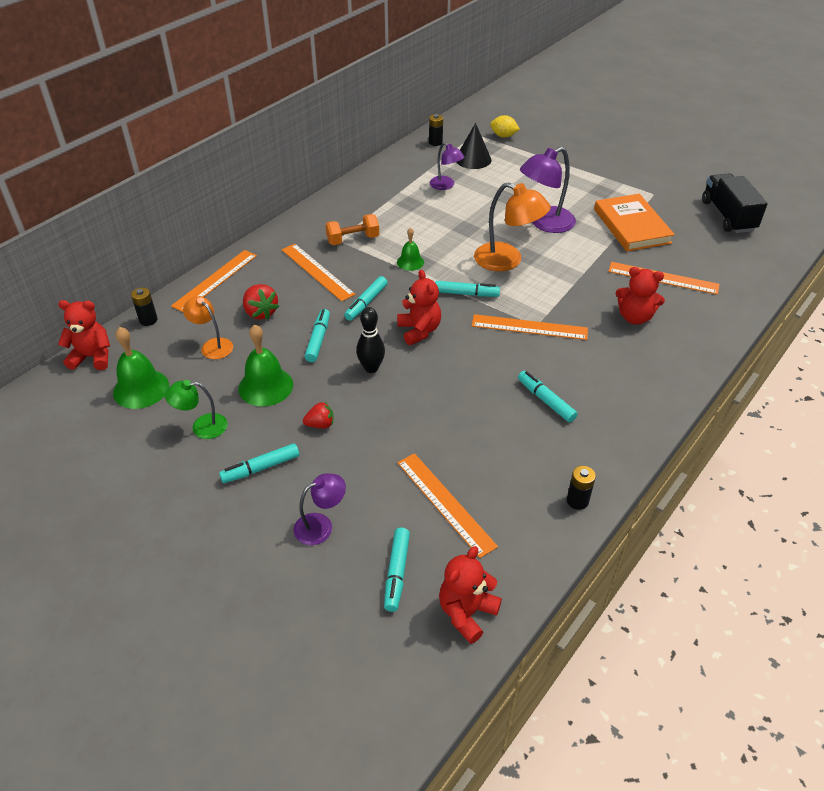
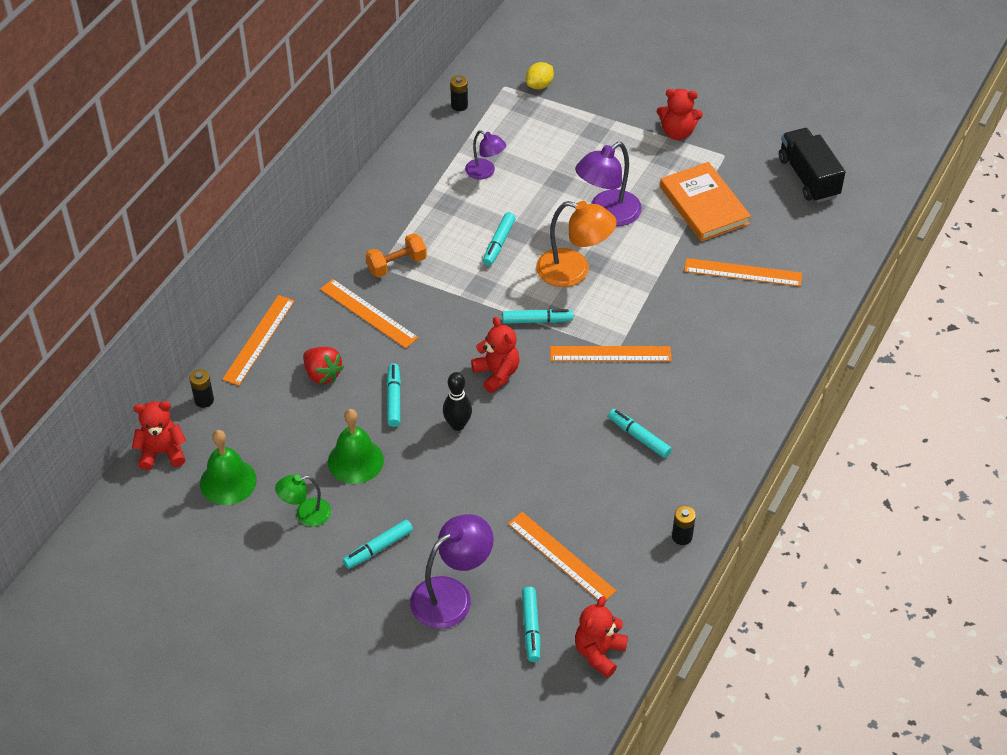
camera: 10 degrees left, 5 degrees up
(212, 345) = (284, 421): orange lamp -> none
(320, 424) = (423, 494): red strawberry -> none
(321, 525) = (451, 595): purple lamp -> purple lamp, size x1.69
(366, 303) = (432, 347): turquoise marker -> turquoise marker (499, 243)
(410, 262) = (468, 287): green bell -> none
(473, 159) = (509, 127): black cone -> none
(503, 136) = (539, 85): yellow lemon -> yellow lemon turned 60 degrees counterclockwise
(634, 317) = (717, 327): red teddy bear -> red teddy bear (677, 132)

